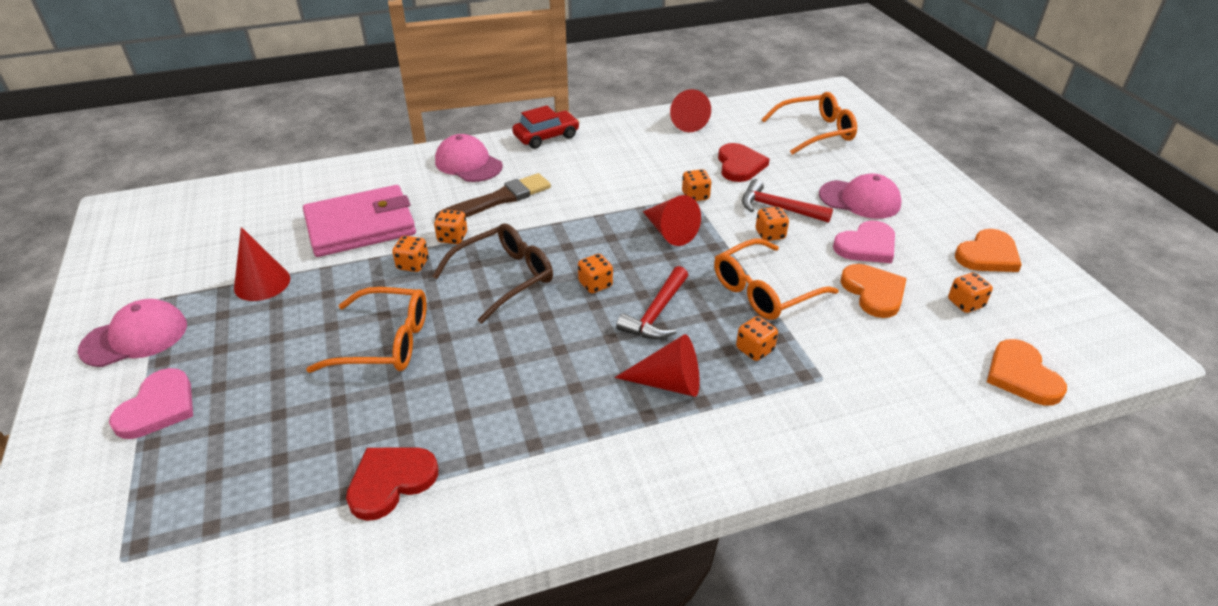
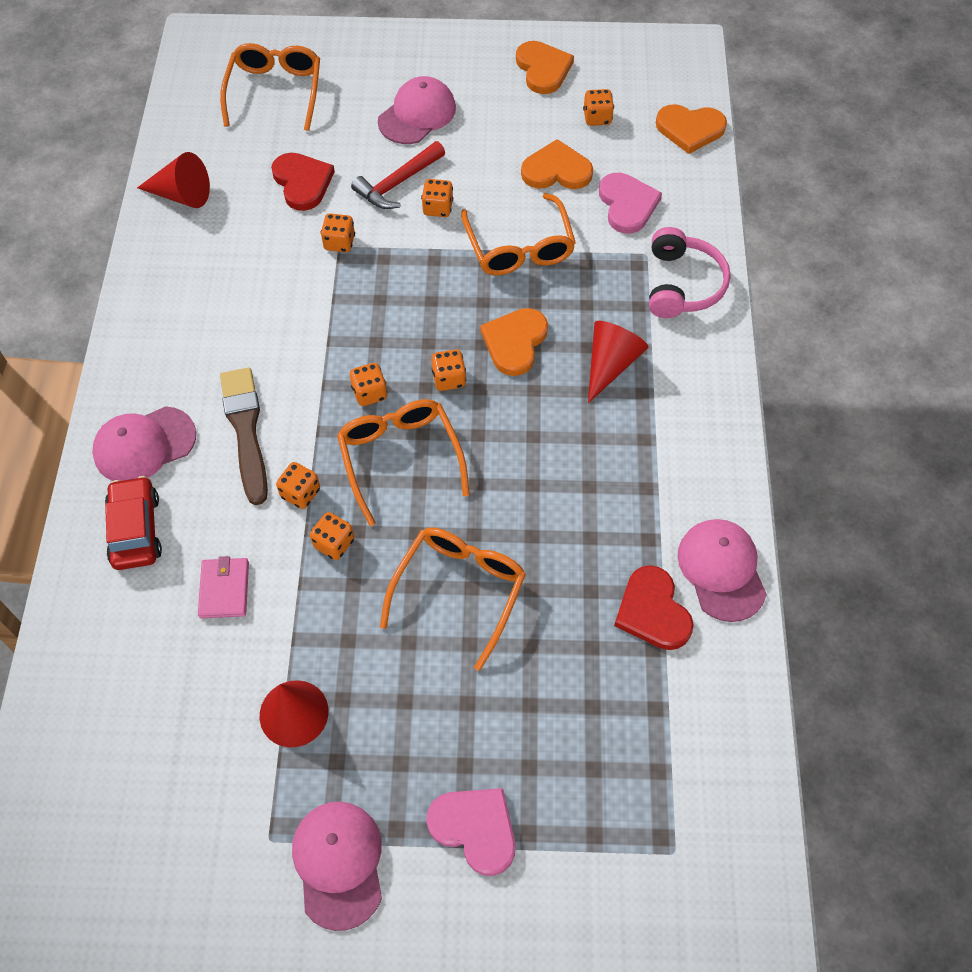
camera: 70 degrees left, 20 degrees up
(361, 226) = (224, 589): pink wallet -> pink wallet, size x0.47
(453, 531) = (721, 570): none -> pink cap
(503, 278) = (400, 459): brown glasses -> orange glasses
(546, 136) = (128, 345): red car -> red car (136, 530)
(656, 313) = (515, 342): red hammer -> orange heart
(669, 232) = (392, 287): red cone -> none
(739, 165) = (302, 182): red heart -> red heart turned 45 degrees clockwise
(754, 349) = (594, 286): orange dice -> orange dice (369, 393)
(804, 416) = (682, 284): none -> pink headphones
(866, 246) = (490, 144): pink heart -> pink heart (627, 205)

